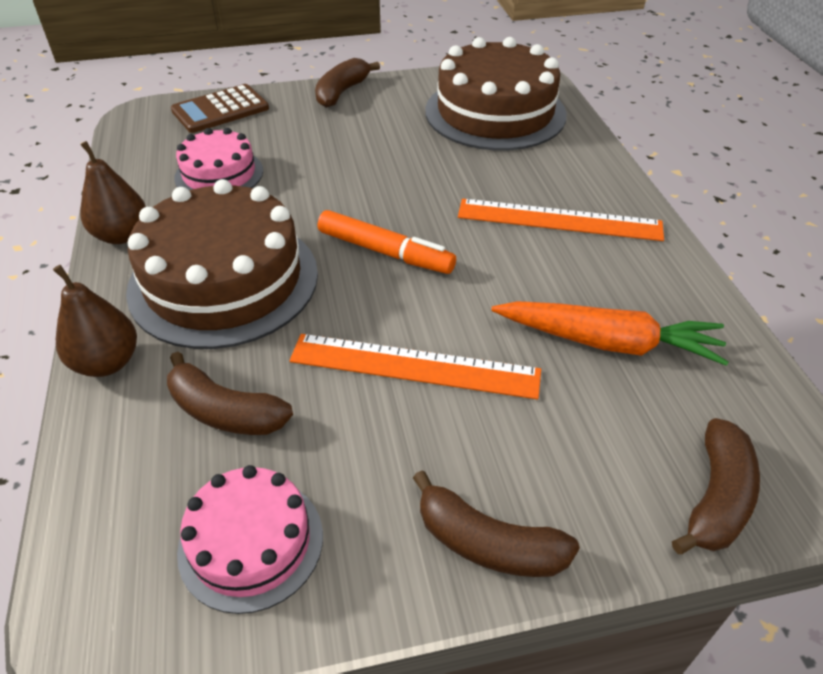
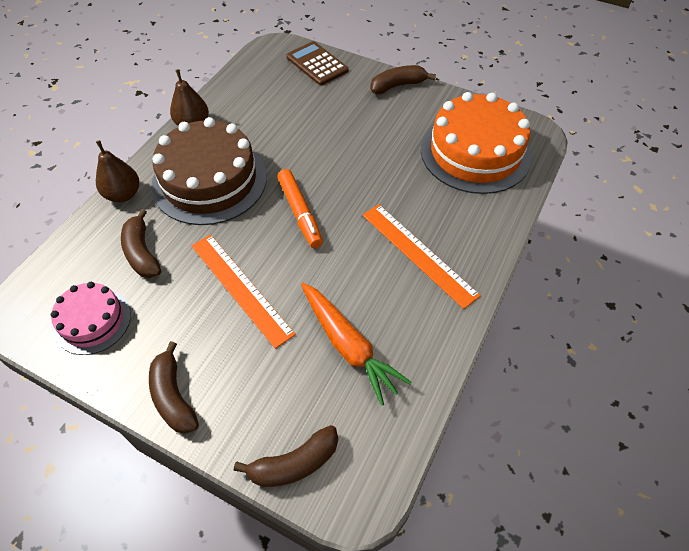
camera: 40 degrees right, 10 degrees up
(219, 174) = (272, 111): pink cake -> none
(220, 110) = (317, 64): brown calculator -> brown calculator turned 45 degrees clockwise
(495, 112) = (475, 152): brown cake -> orange cake

